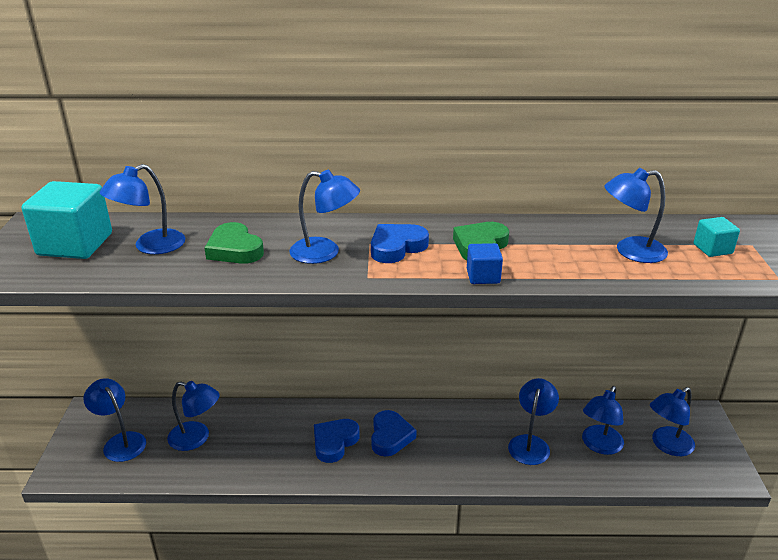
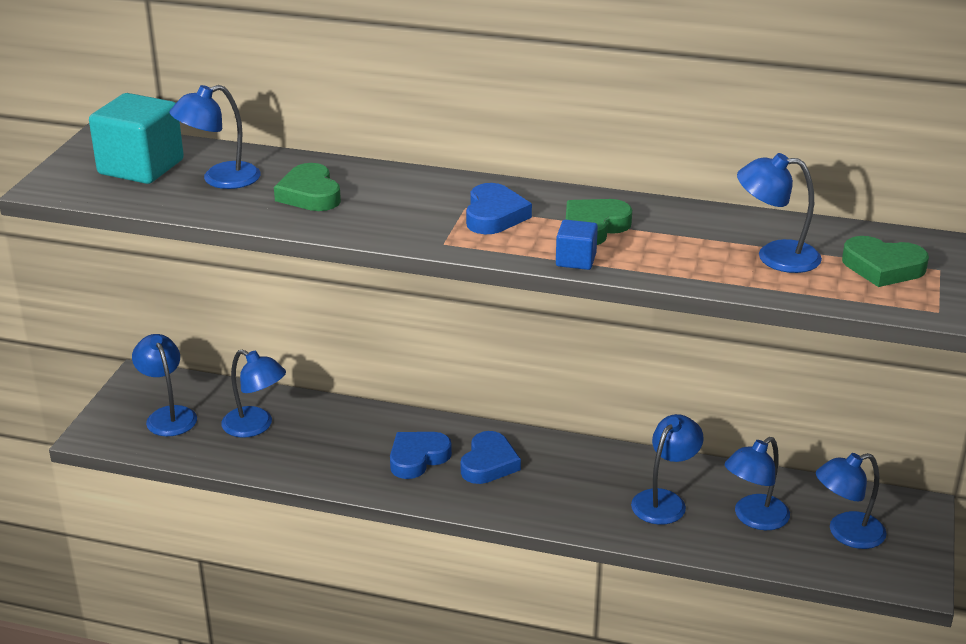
camera: 15 degrees right, 0 degrees up
(325, 252) = (409, 211): blue lamp -> none
(396, 247) = (494, 215): blue heart -> blue heart turned 120 degrees clockwise
(712, 249) = (883, 267): turquoise cube -> green heart

